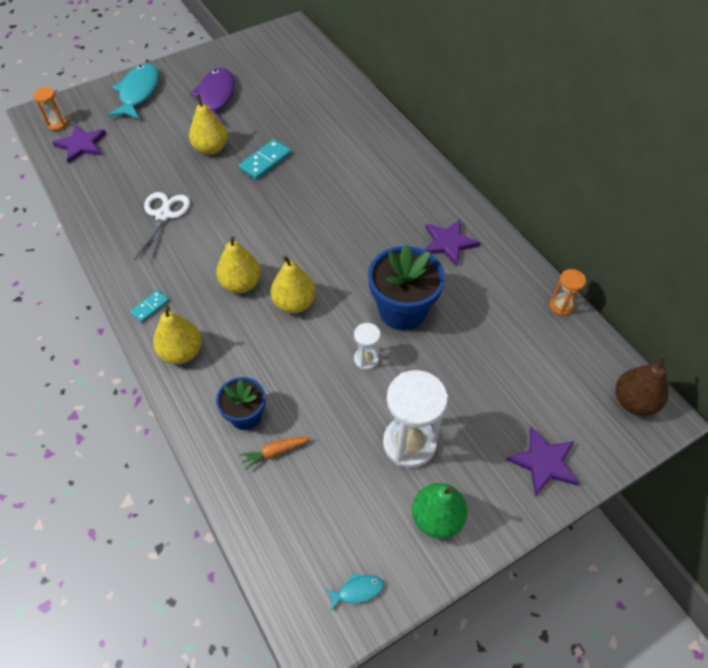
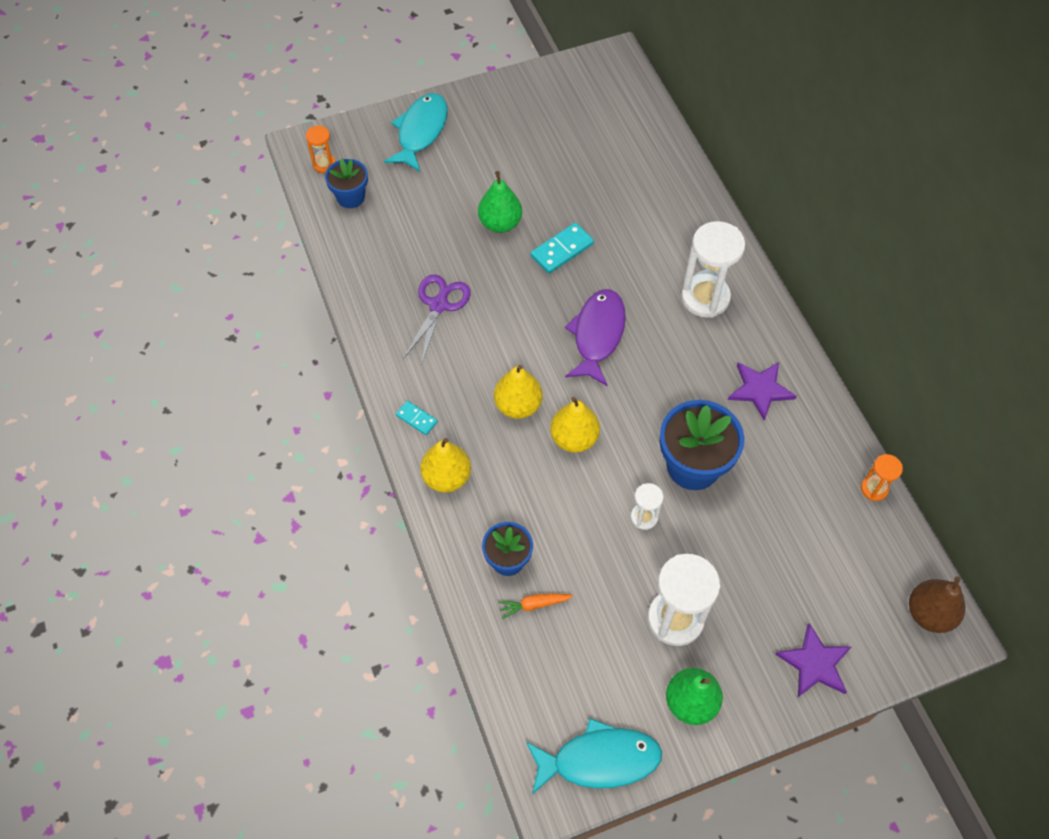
camera: 10 degrees right, 5 degrees up
(81, 145) = (350, 197): purple star -> blue flower pot
(150, 307) = (416, 419): turquoise domino -> turquoise domino turned 75 degrees clockwise
(163, 215) = (439, 305): white scissors -> purple scissors
(211, 149) = (500, 223): yellow pear -> green pear
(215, 98) = (512, 151): purple fish -> purple fish (597, 335)
(357, 591) = (599, 760): turquoise fish -> turquoise fish, size x2.31
(390, 181) = (705, 298): none -> white hourglass

